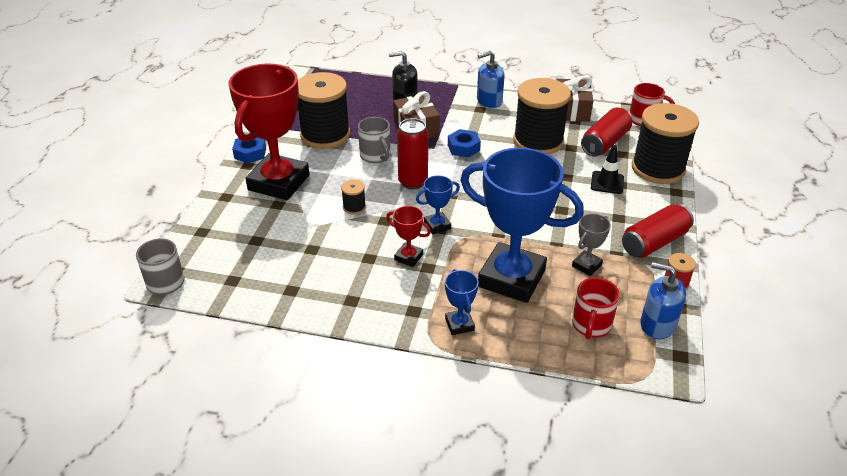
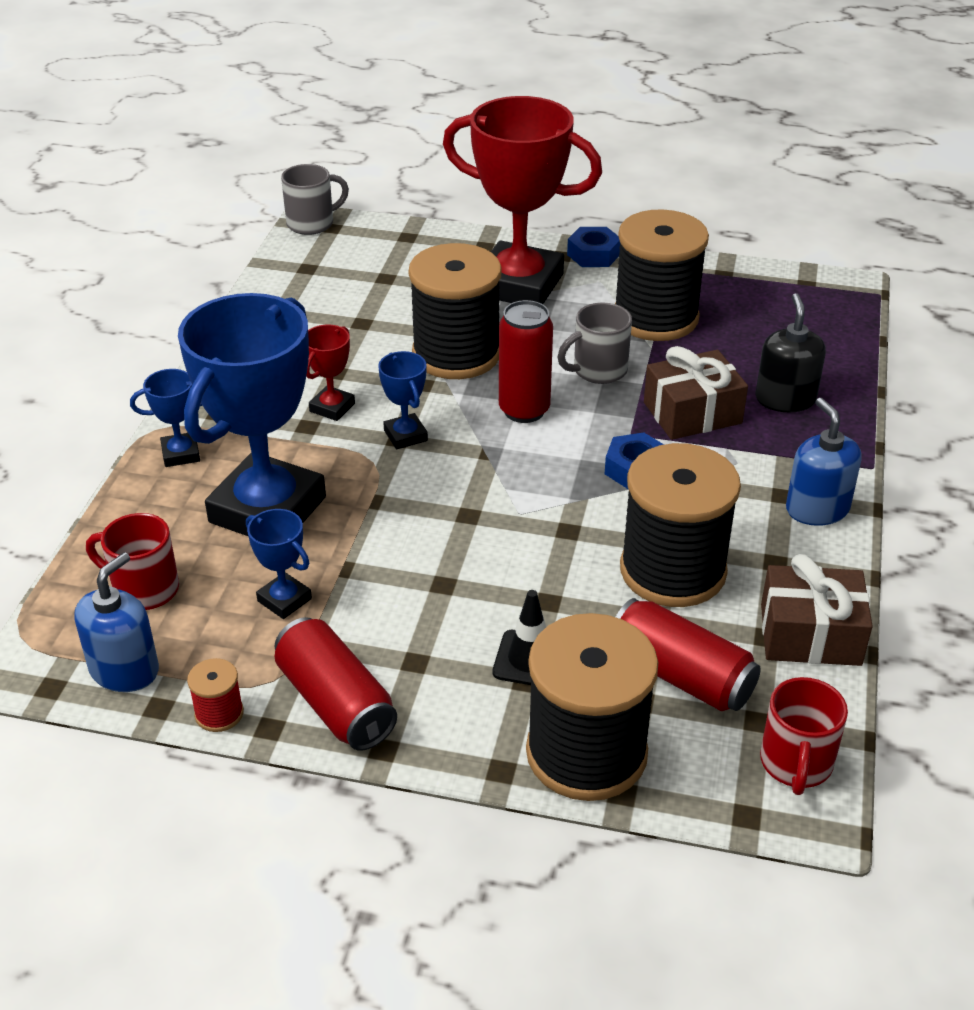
camera: 90 degrees right, 0 degrees up
(354, 207) = (456, 354): black spool -> black spool, size x2.43
(586, 265) = (284, 600): grey trophy -> blue trophy

